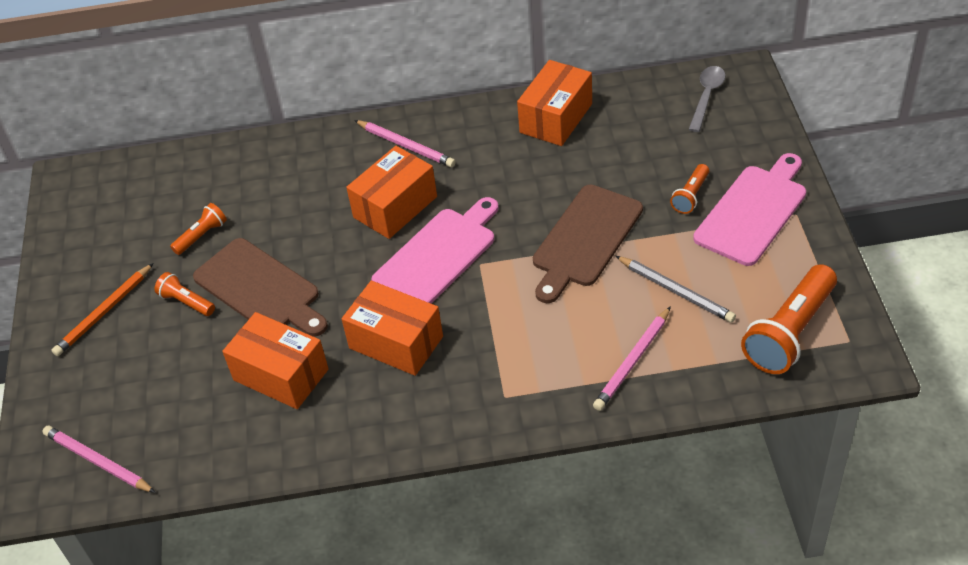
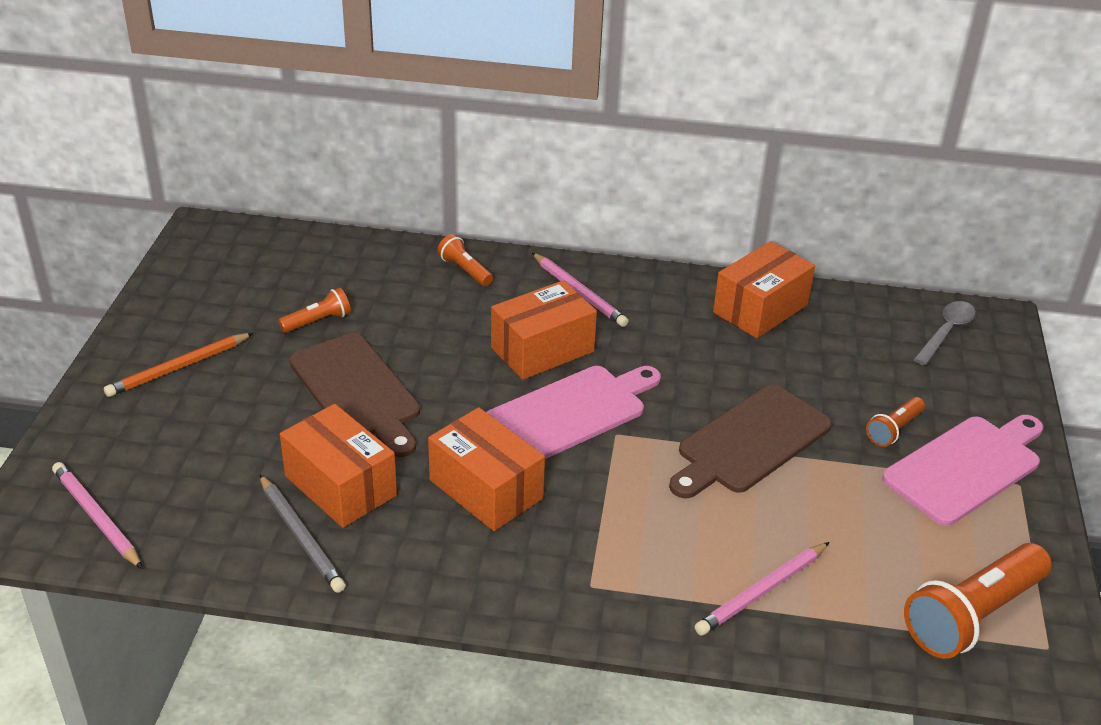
camera: 10 degrees right, 10 degrees down
(186, 302) = (271, 382): orange flashlight -> orange flashlight (465, 270)
(676, 291) = (842, 528): grey pencil -> grey pencil (301, 536)

